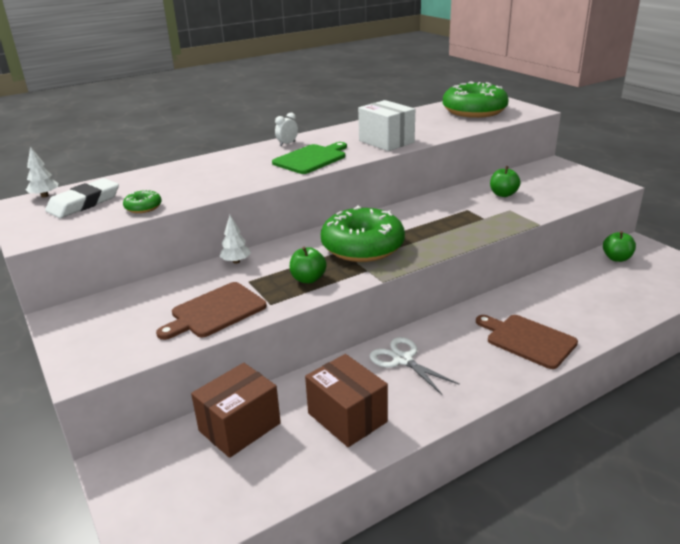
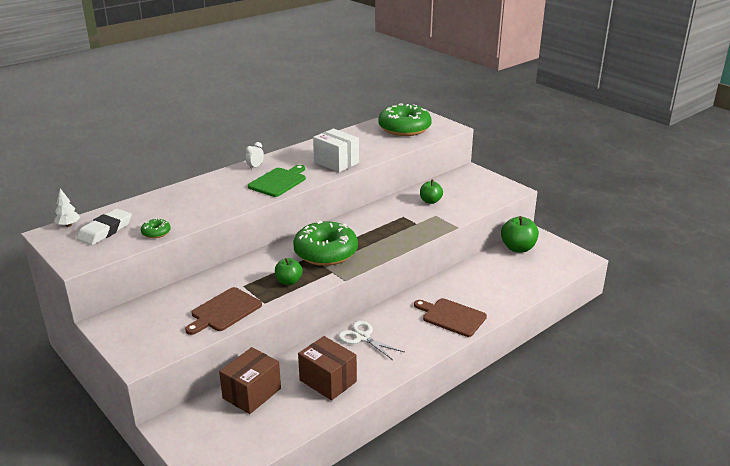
camera: 10 degrees left, 0 degrees up
(236, 261) = (229, 270): white tree -> none
(616, 258) = (518, 248): green apple -> green apple, size x1.58

